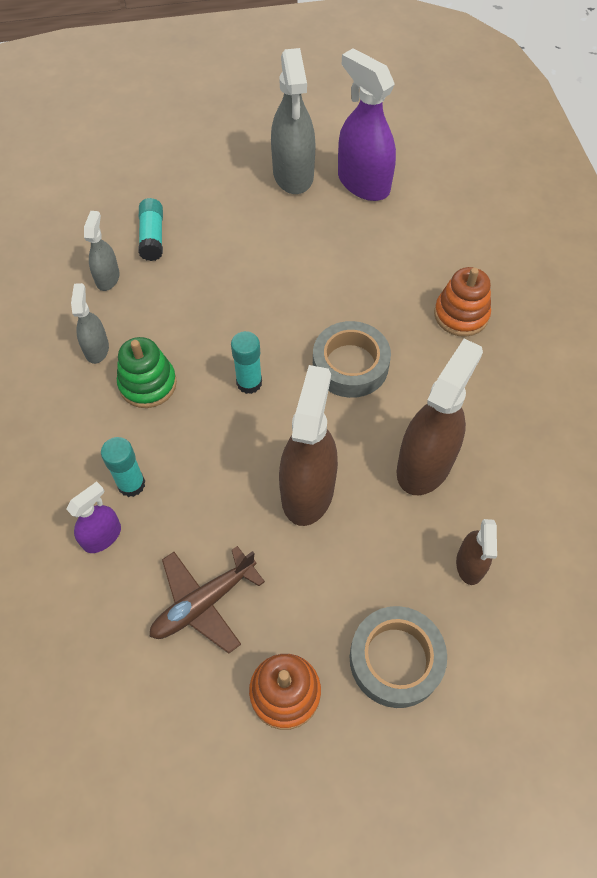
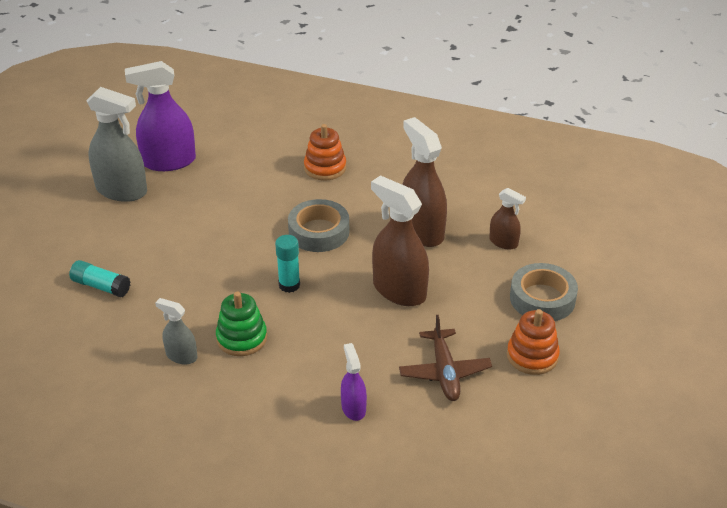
camera: 60 degrees left, 20 degrees down
(107, 278) = (116, 326): grey spray bottle -> none
(131, 484) = (322, 377): turquoise glue stick -> none

